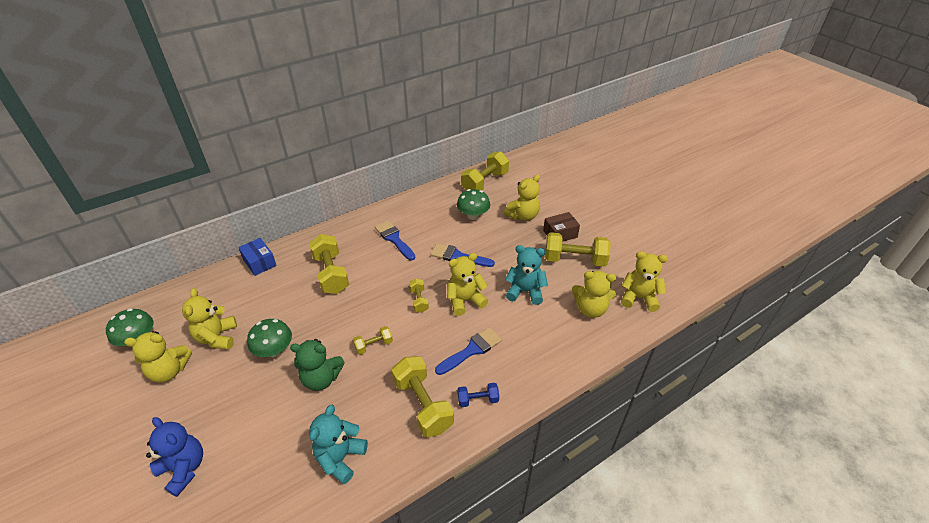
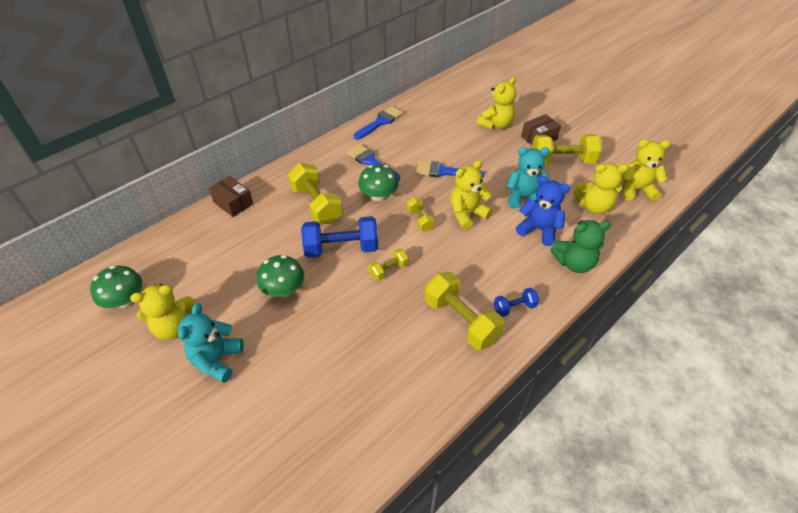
camera: 10 degrees left, 5 degrees up
(184, 469) = (229, 423): blue teddy bear -> blue teddy bear (539, 230)
(217, 337) = (215, 285): yellow teddy bear -> none
(259, 262) = (233, 203): blue box -> brown box
(321, 379) = (345, 311): green teddy bear -> green teddy bear (574, 263)
(338, 318) = (341, 248): none -> blue dumbbell
(340, 458) = (395, 385): turquoise teddy bear -> turquoise teddy bear (217, 360)
(472, 350) = (491, 261): blue brush -> blue brush (380, 122)
(473, 215) = (445, 130): green mushroom -> green mushroom (378, 196)
(485, 182) = (445, 96): yellow dumbbell -> none

